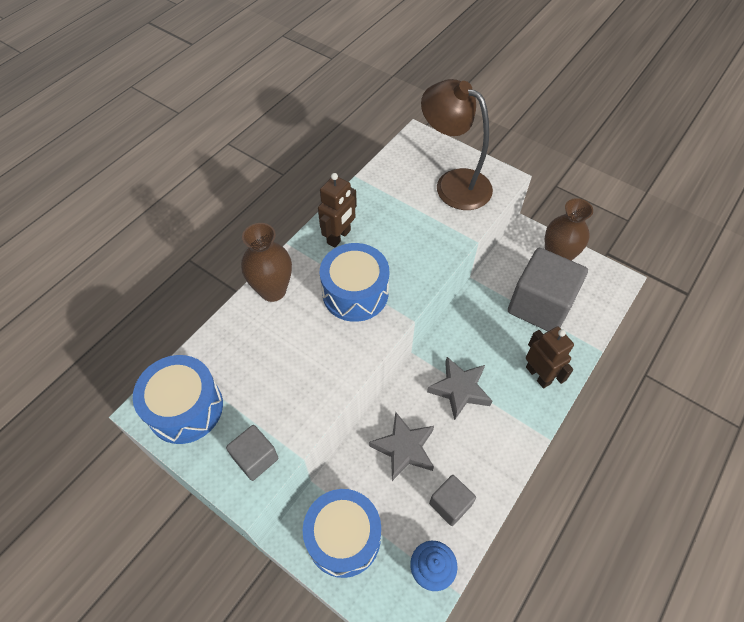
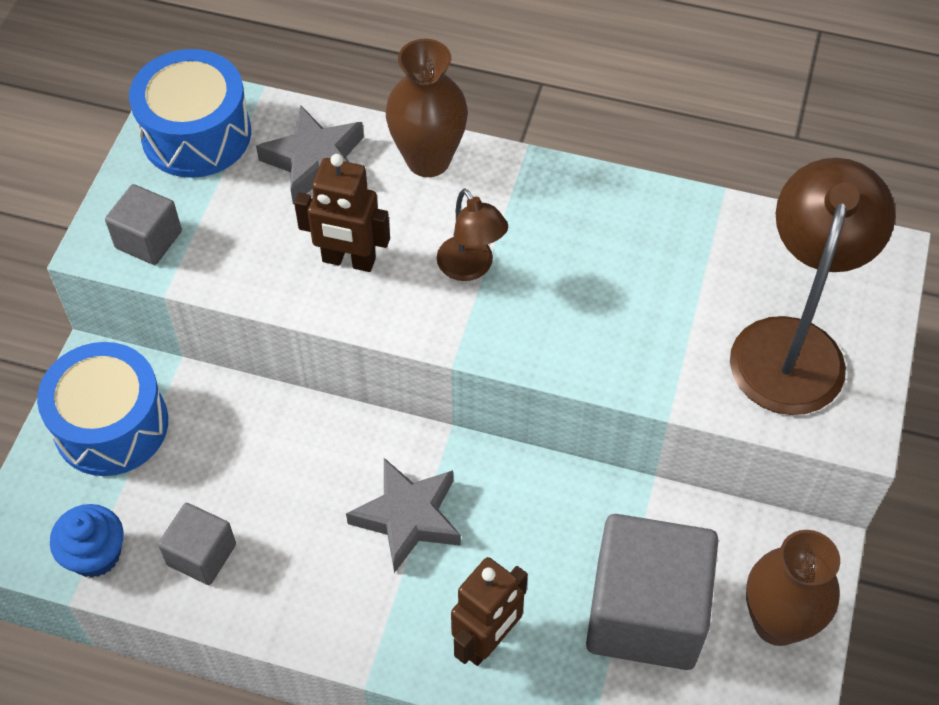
camera: 70 degrees right, 0 degrees up
(339, 237) = (575, 209): brown robot -> brown robot (348, 260)
(355, 293) = (471, 268): blue drum -> brown lamp
(404, 448) = (273, 463): grey star -> grey star (315, 161)

